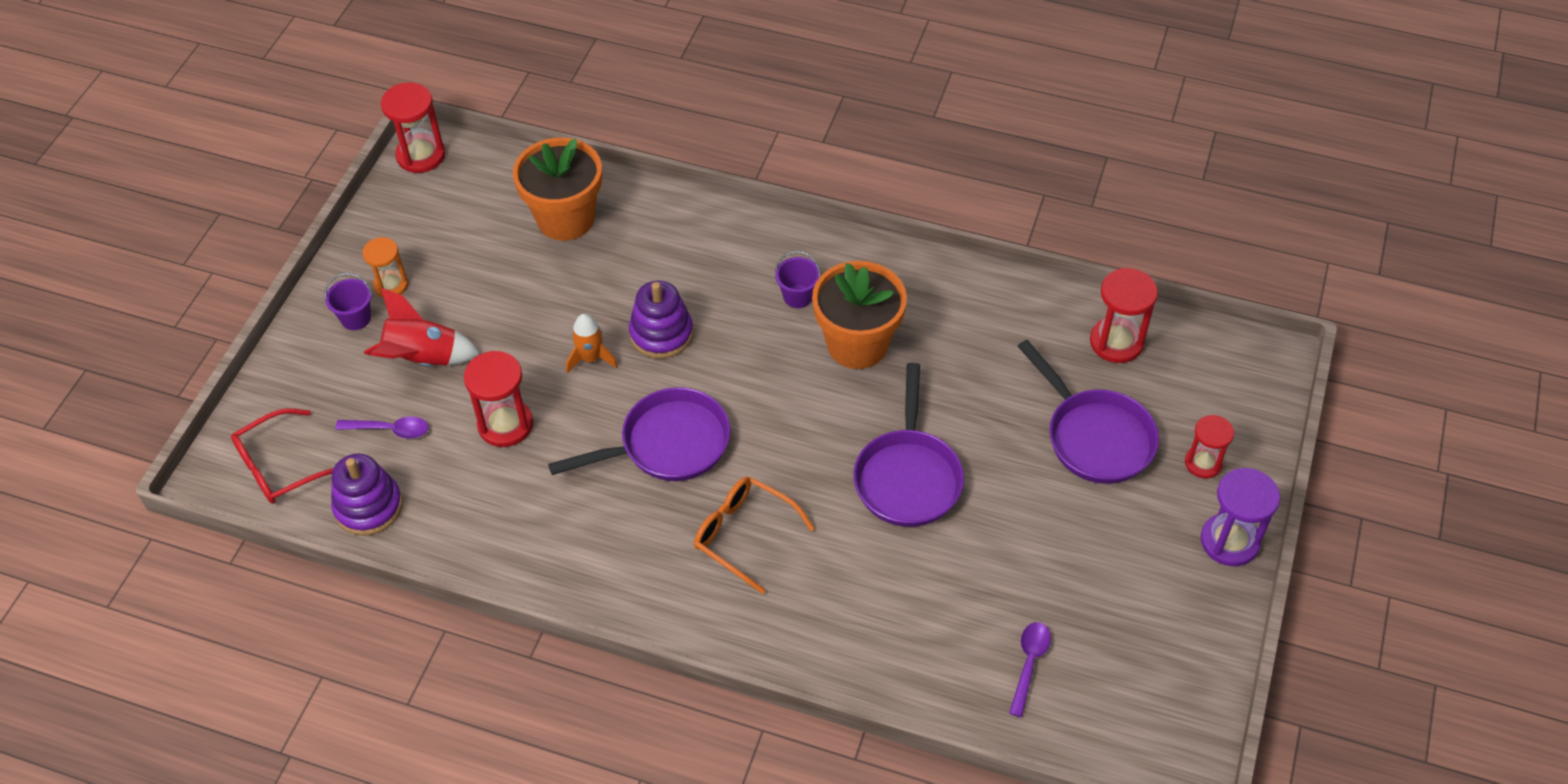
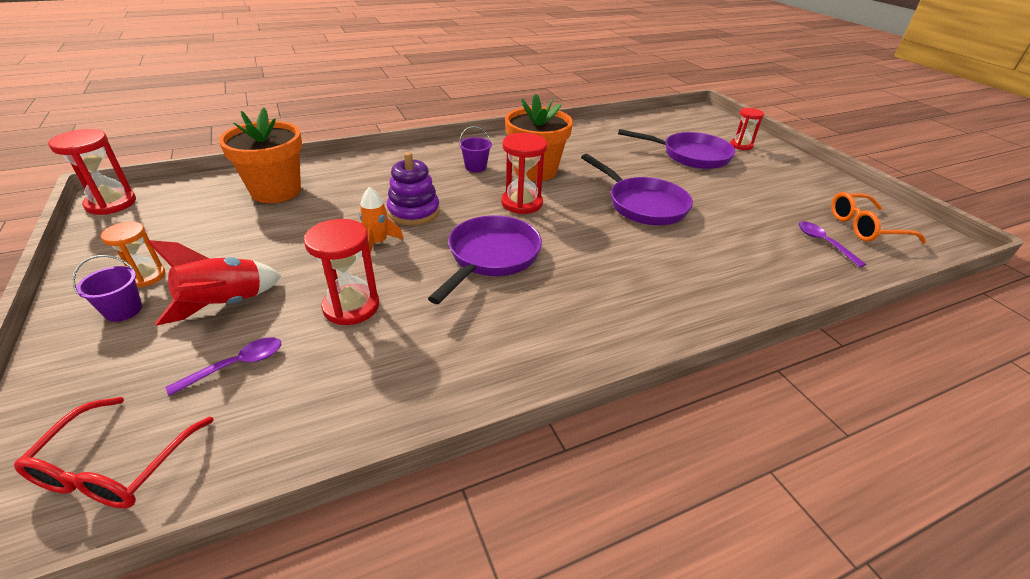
camera: 45 degrees left, 15 degrees down
(368, 507) = (269, 436): purple stacking toy -> none
(744, 535) = (604, 273): orange glasses -> orange glasses (865, 227)
(1116, 342) = (644, 127): red hourglass -> red hourglass (521, 203)
(1229, 541) = (796, 162): purple hourglass -> none

